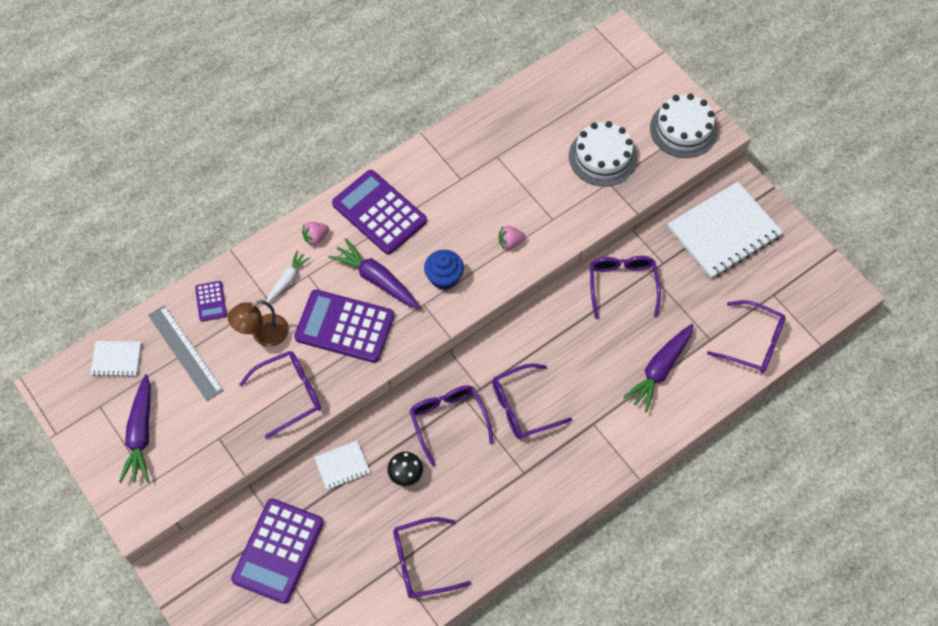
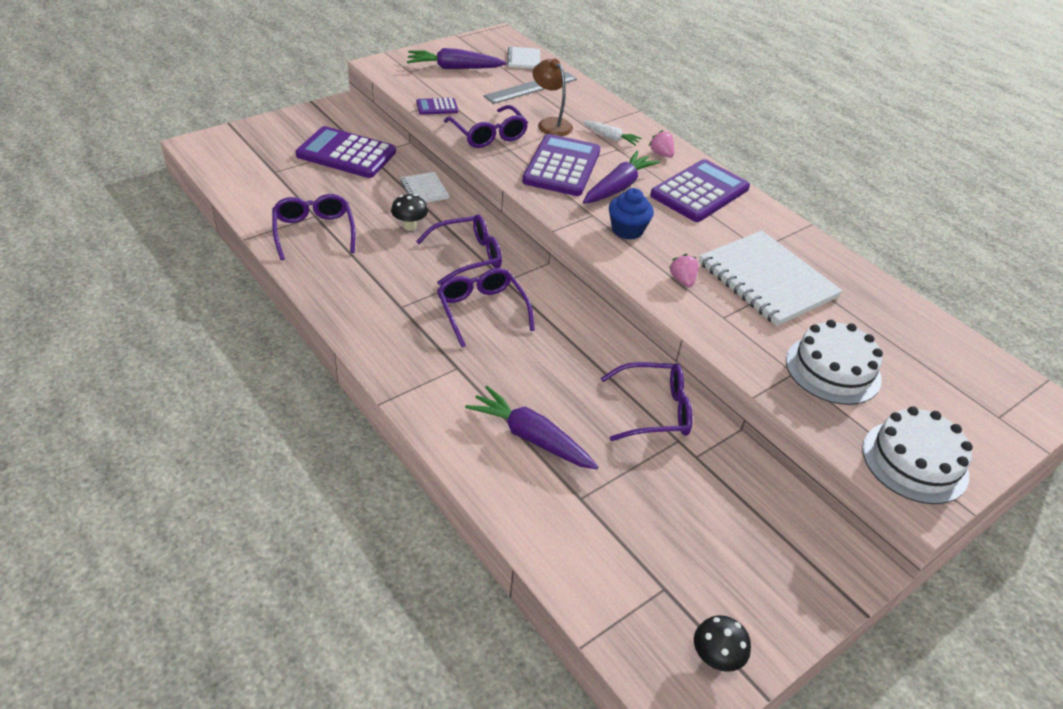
camera: 85 degrees right, 20 degrees down
(211, 301) = (583, 100): purple calculator -> purple calculator (437, 107)
(723, 232) = (764, 534): white notebook -> white notebook (767, 280)
(753, 343) = (578, 551): purple glasses -> none
(816, 273) = (715, 658): none -> black mushroom

